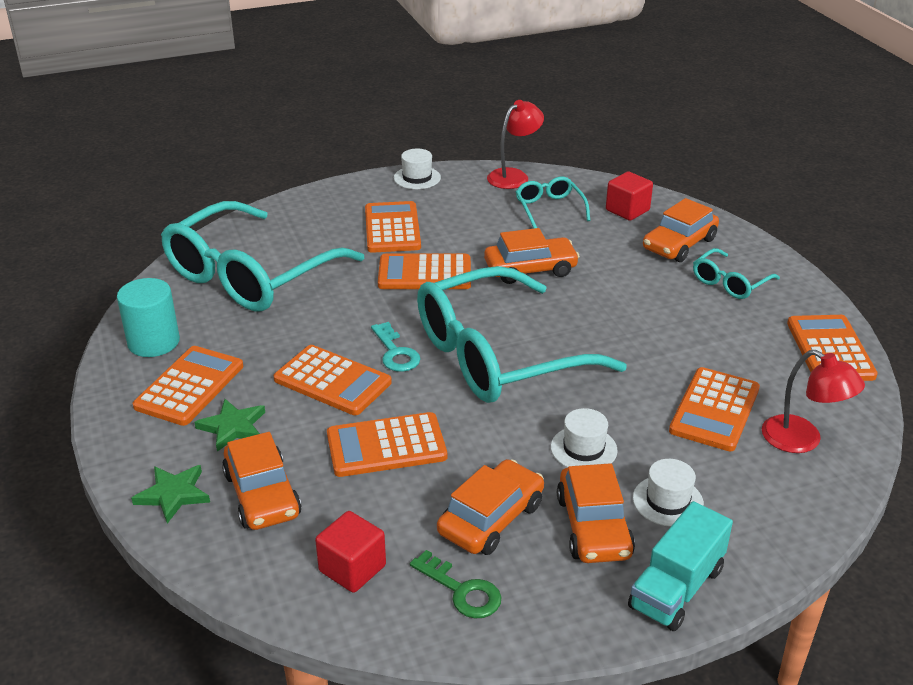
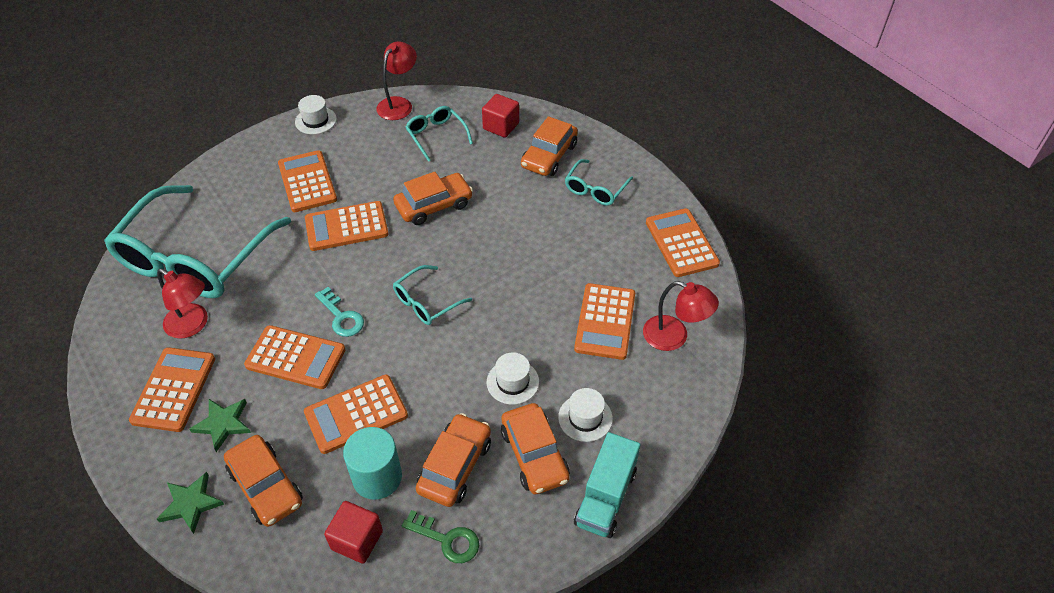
camera: 15 degrees left, 15 degrees up
(153, 342) = (128, 349): turquoise cylinder -> turquoise cylinder (377, 477)
(228, 333) = (192, 325): none -> red lamp
(498, 355) = (426, 302): turquoise glasses -> turquoise glasses, size x0.44

